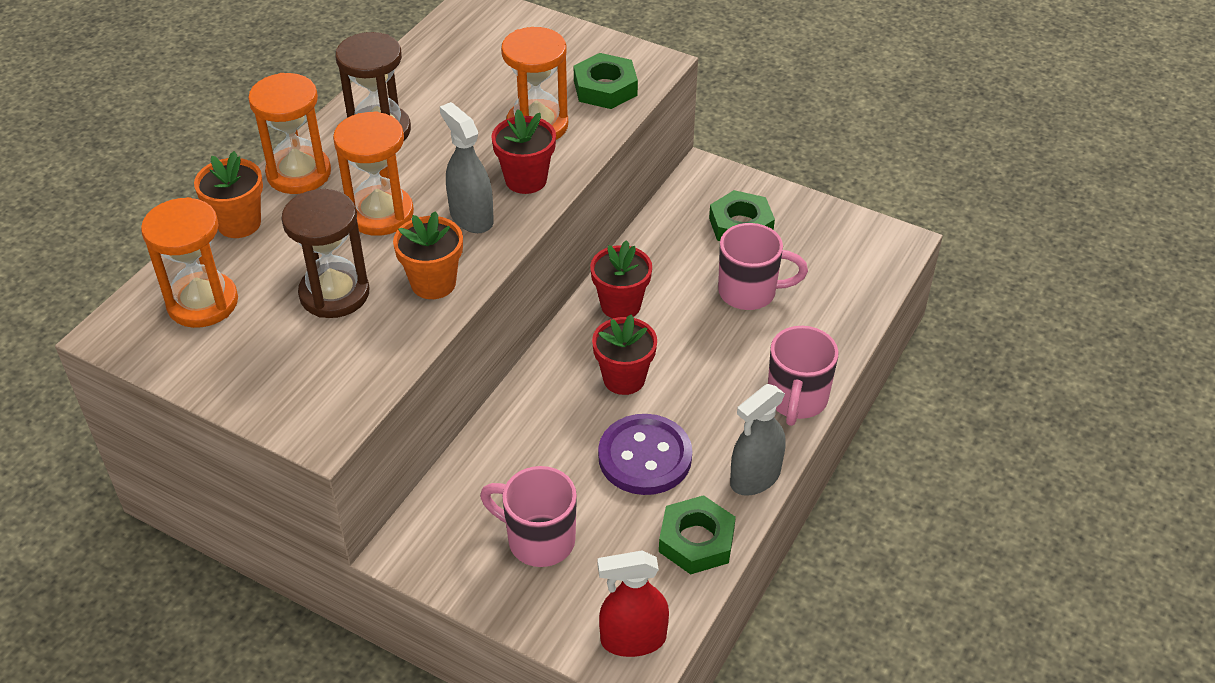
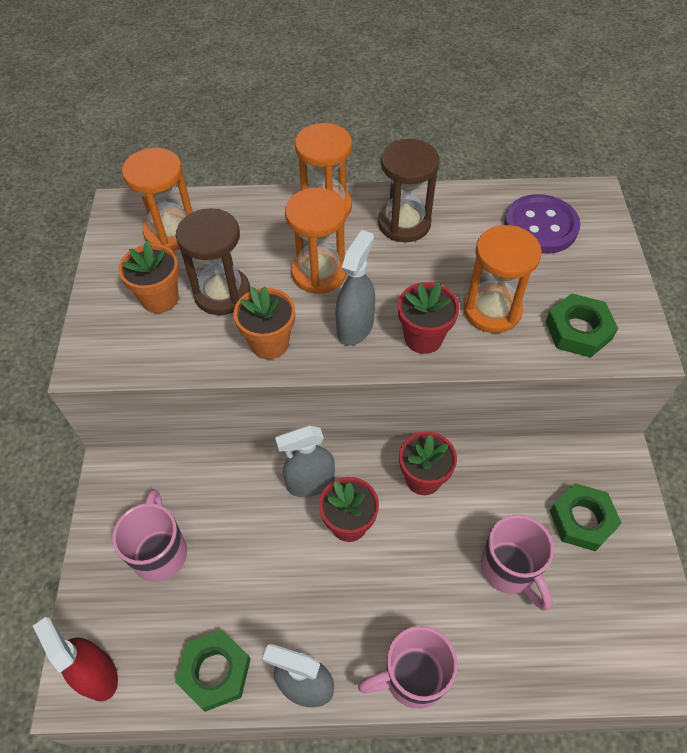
camera: 60 degrees right, 10 degrees up
(239, 223) = (255, 206): orange flower pot -> orange flower pot (160, 298)
(557, 388) = (310, 482): none -> grey spray bottle
(645, 457) = (278, 584): purple button -> purple button (540, 226)

